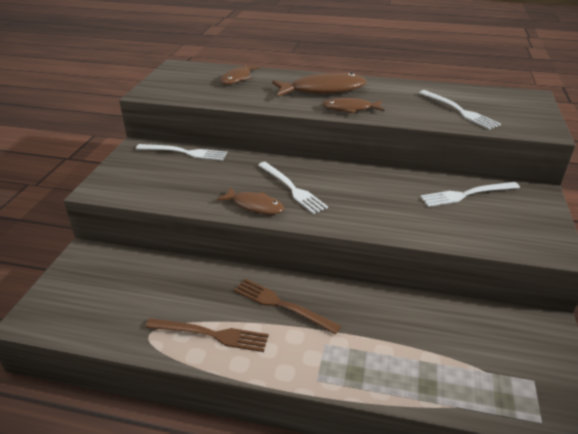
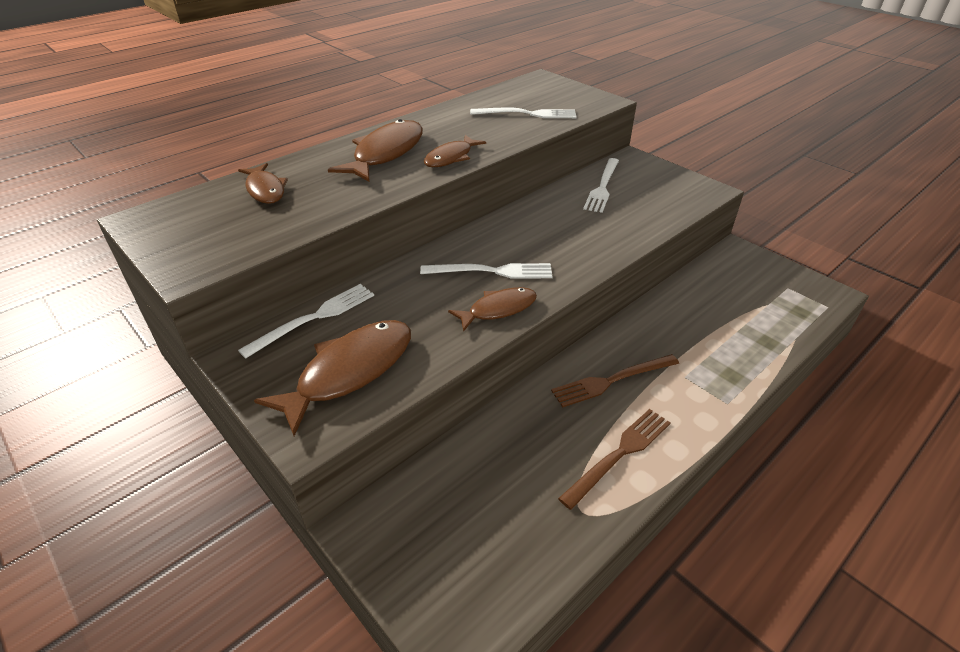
camera: 55 degrees left, 5 degrees up
(152, 181) = (349, 372): none -> brown fish

